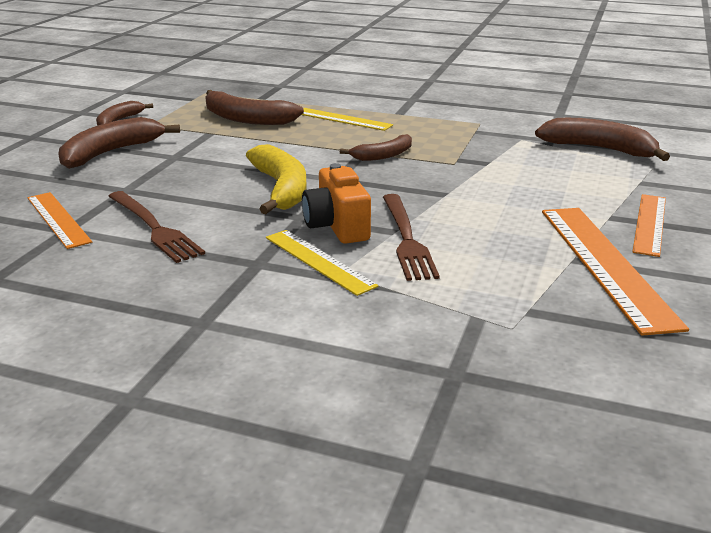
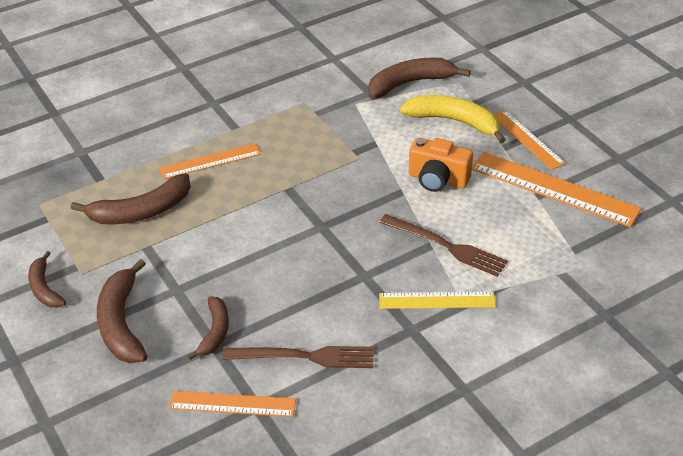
camera: 50 degrees left, 15 degrees up
(281, 189) = (308, 262): yellow banana -> yellow banana (454, 121)
(337, 226) = (397, 267): orange camera -> orange camera (438, 179)
(343, 119) = (210, 161): yellow ruler -> orange ruler
(383, 155) = (307, 182): brown banana -> brown banana (215, 332)

